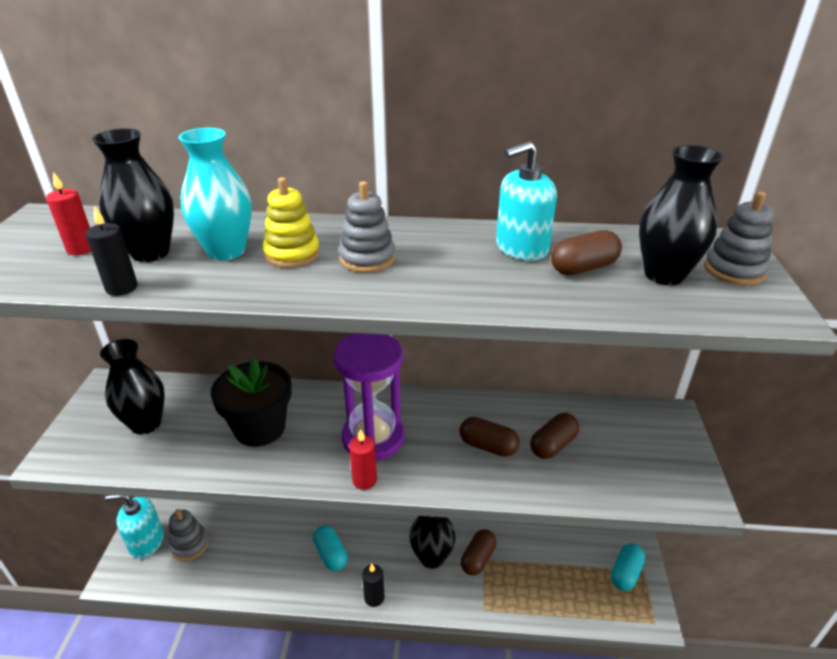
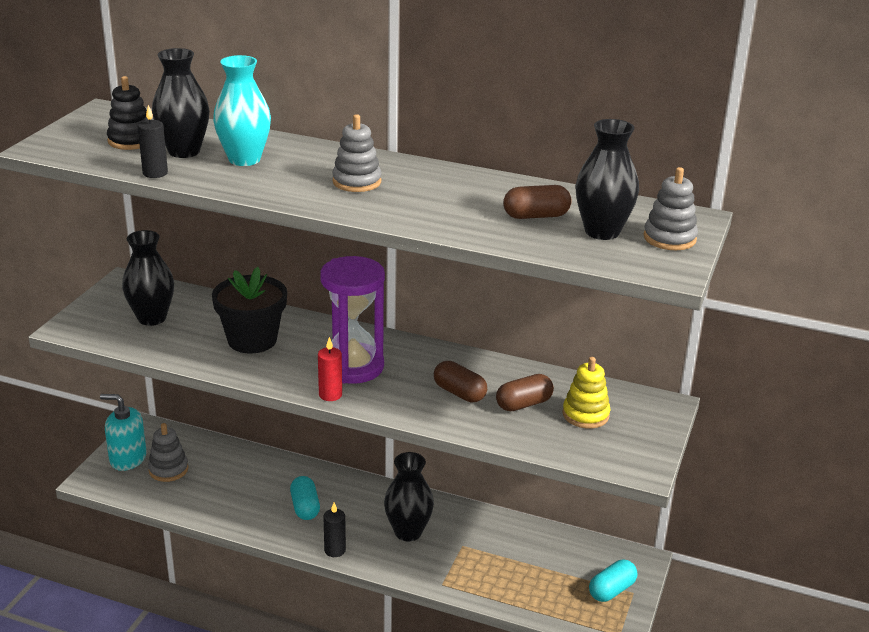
camera: 15 degrees right, 5 degrees down
(81, 249) = (131, 141): red candle -> black stacking toy
(292, 254) = (297, 169): yellow stacking toy -> yellow stacking toy (585, 415)
(478, 558) = (456, 543): brown capsule -> none
(521, 248) = (495, 194): turquoise soap dispenser -> none

